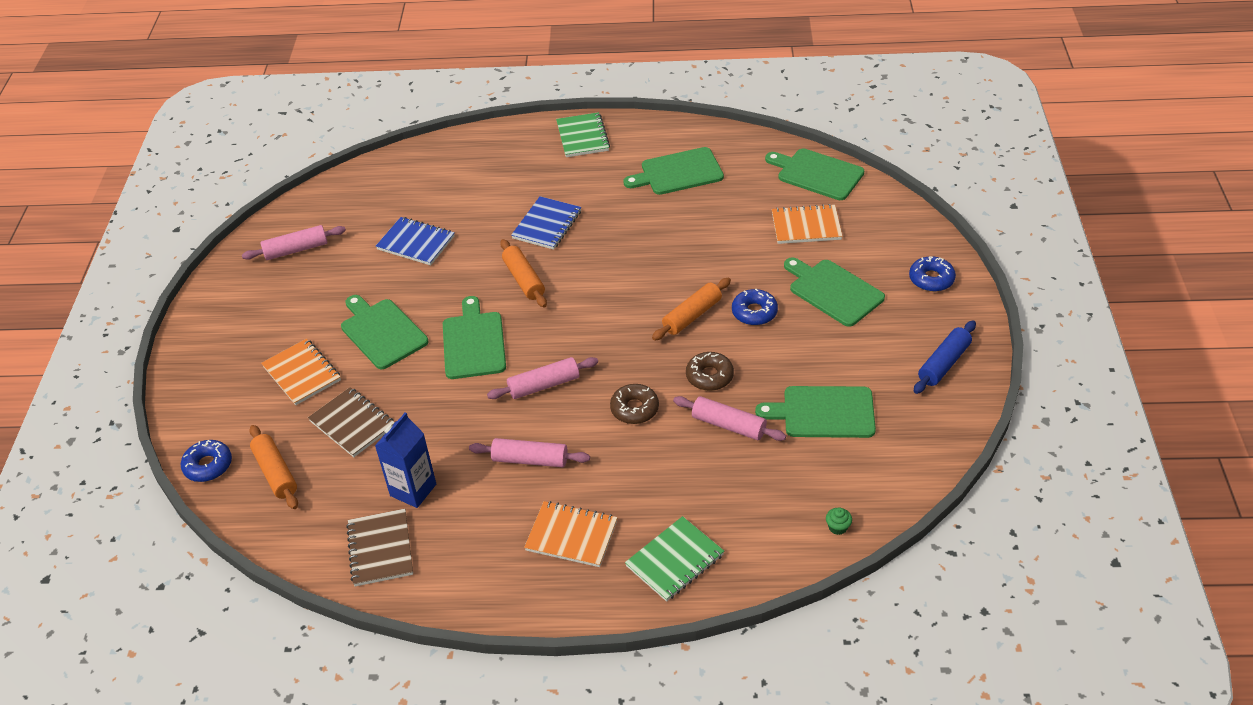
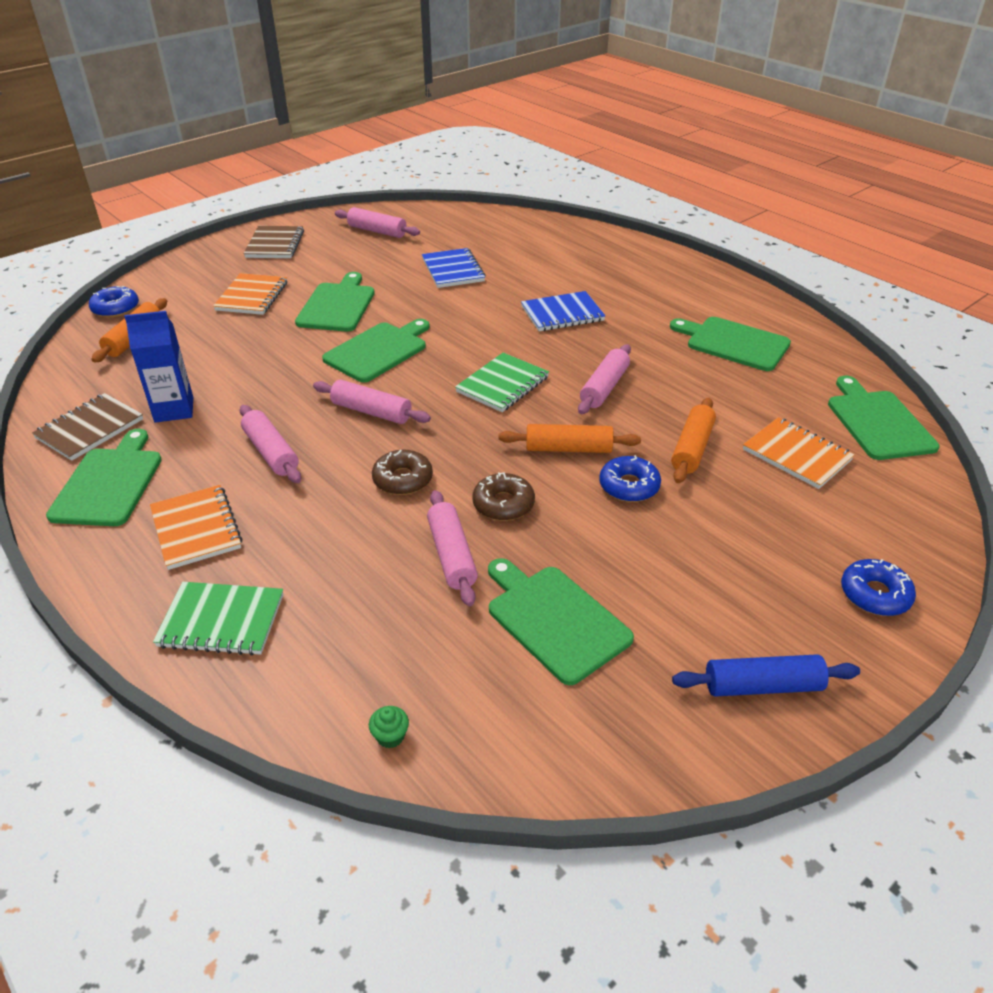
camera: 45 degrees right, 5 degrees down
(352, 424) = (221, 344): brown notebook -> brown notebook (275, 244)
(524, 280) = (483, 336): orange rolling pin -> orange rolling pin (692, 448)
(582, 137) = (690, 277): green notebook -> green notebook (502, 385)
(652, 260) = (604, 388): none -> pink rolling pin
(833, 291) = (738, 525): green cutting board -> green cutting board (109, 483)

